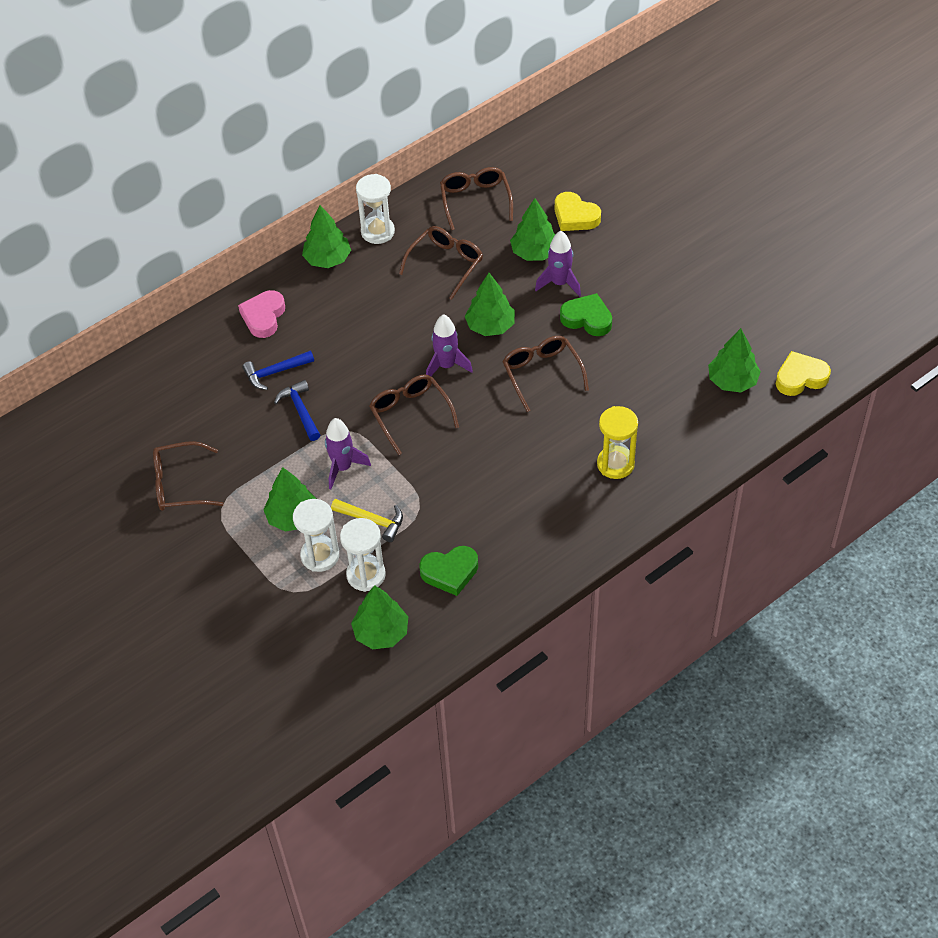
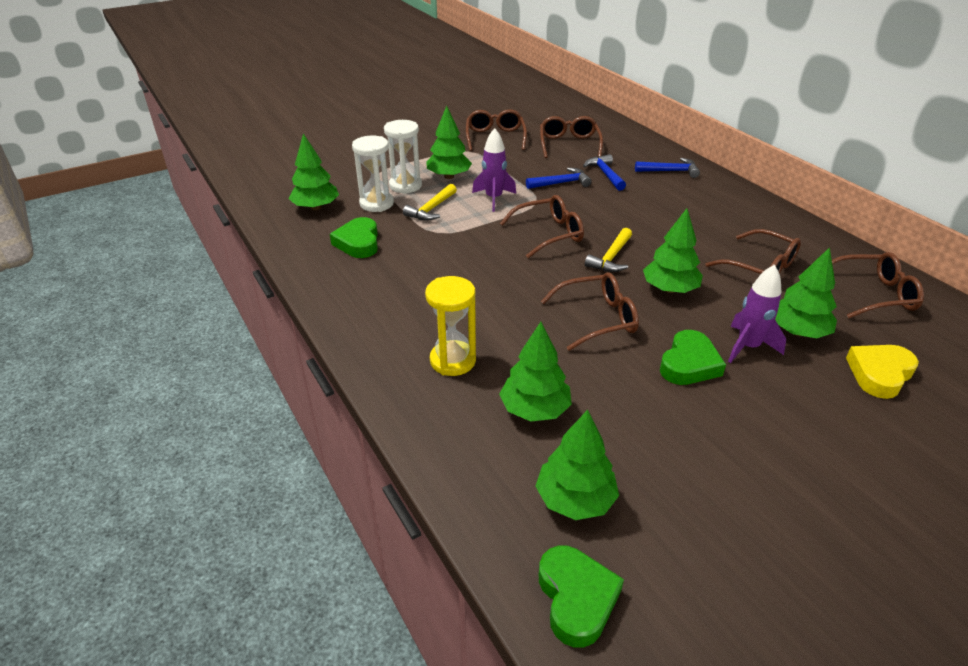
camera: 95 degrees right, 15 degrees down
(198, 408) = (569, 144): none -> brown glasses
(263, 317) = (670, 171): pink heart -> blue hammer
(327, 259) = (749, 202): green tree -> green tree (535, 409)
(377, 232) = (797, 230): white hourglass -> none
(446, 365) = (611, 257): purple rocket -> yellow hammer
(800, 378) = (576, 598): yellow heart -> green heart

